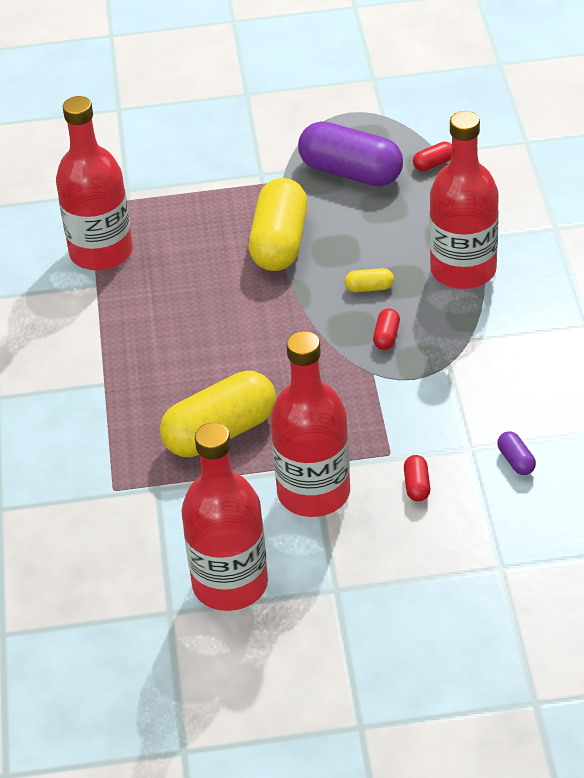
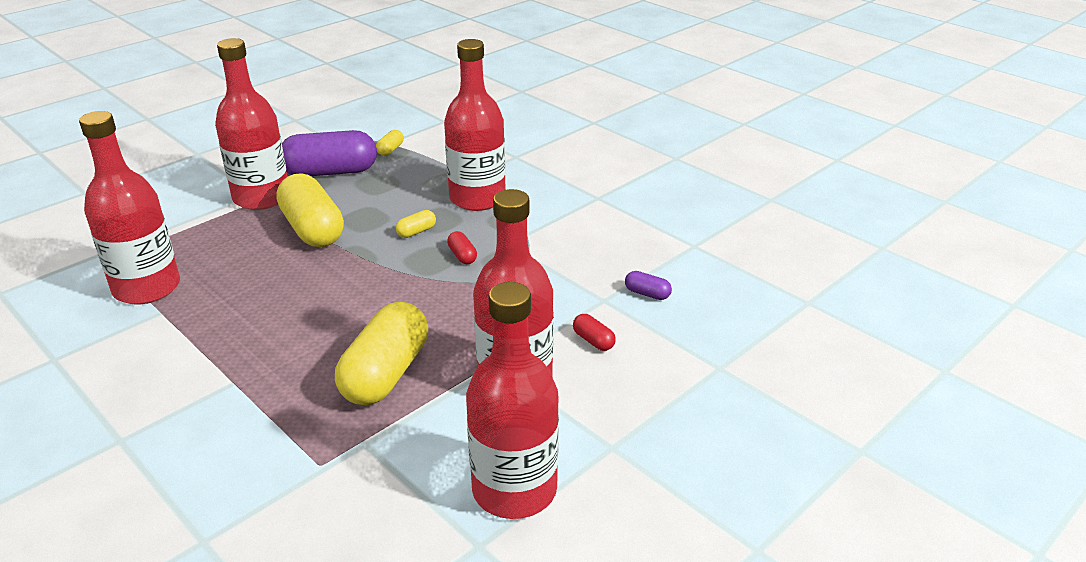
camera: 40 degrees left, 10 degrees down
(263, 181) = (261, 198): none -> red bottle
(433, 164) = (390, 150): red capsule -> yellow capsule

